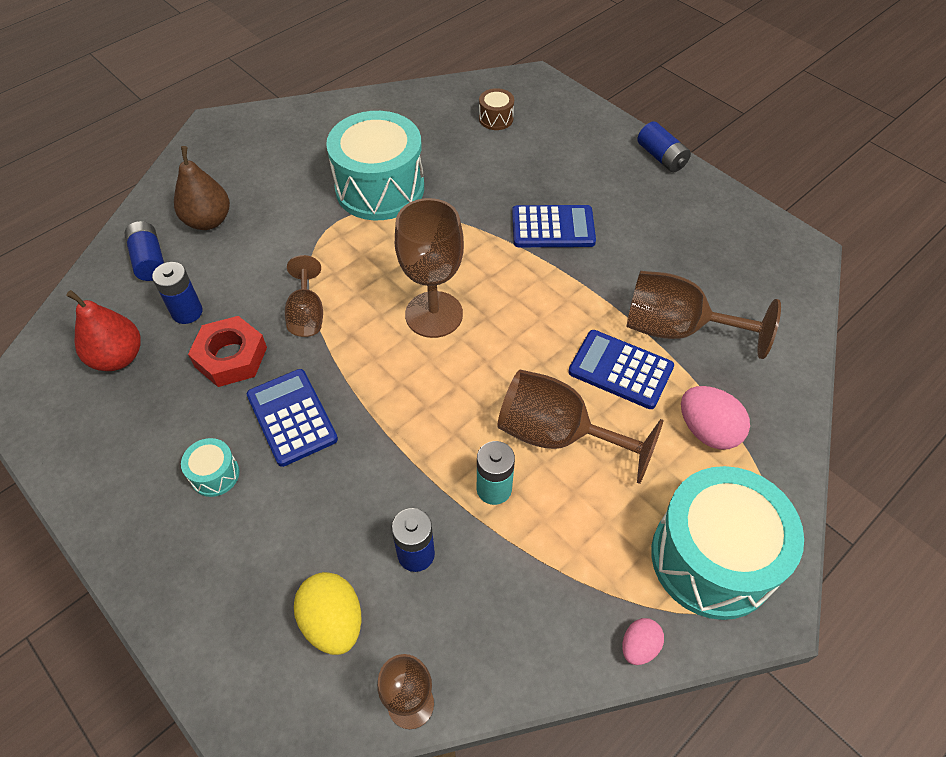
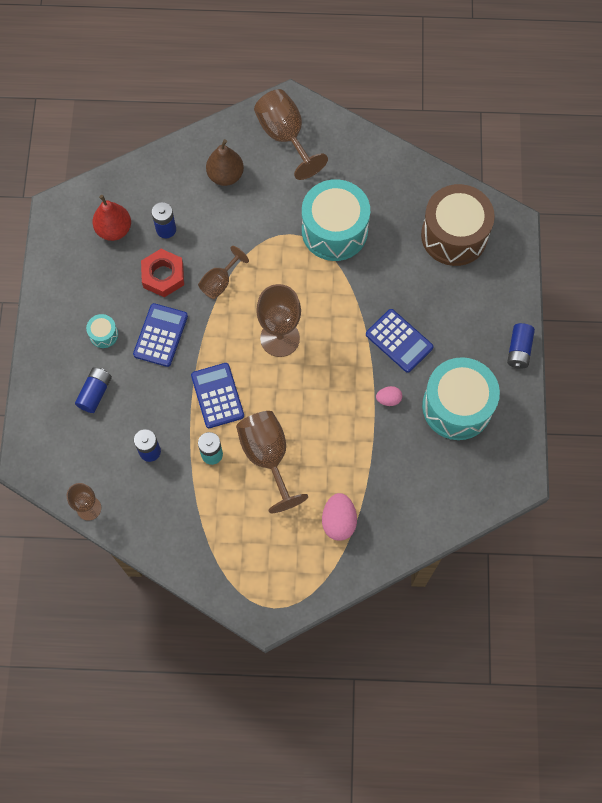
camera: 45 degrees right, 15 degrees up
(149, 260) = (175, 178): blue battery -> blue battery (95, 393)
(333, 622) = (91, 448): yellow egg -> none
(496, 118) = (454, 235): brown drum -> brown drum, size x2.39
(620, 370) = (335, 453): blue calculator -> blue calculator (217, 396)
(639, 646) = (196, 575): pink egg -> pink egg (388, 399)
(676, 329) = (390, 459): brown goblet -> brown goblet (285, 136)
(712, 558) = (268, 574): turquoise drum -> turquoise drum (457, 406)

